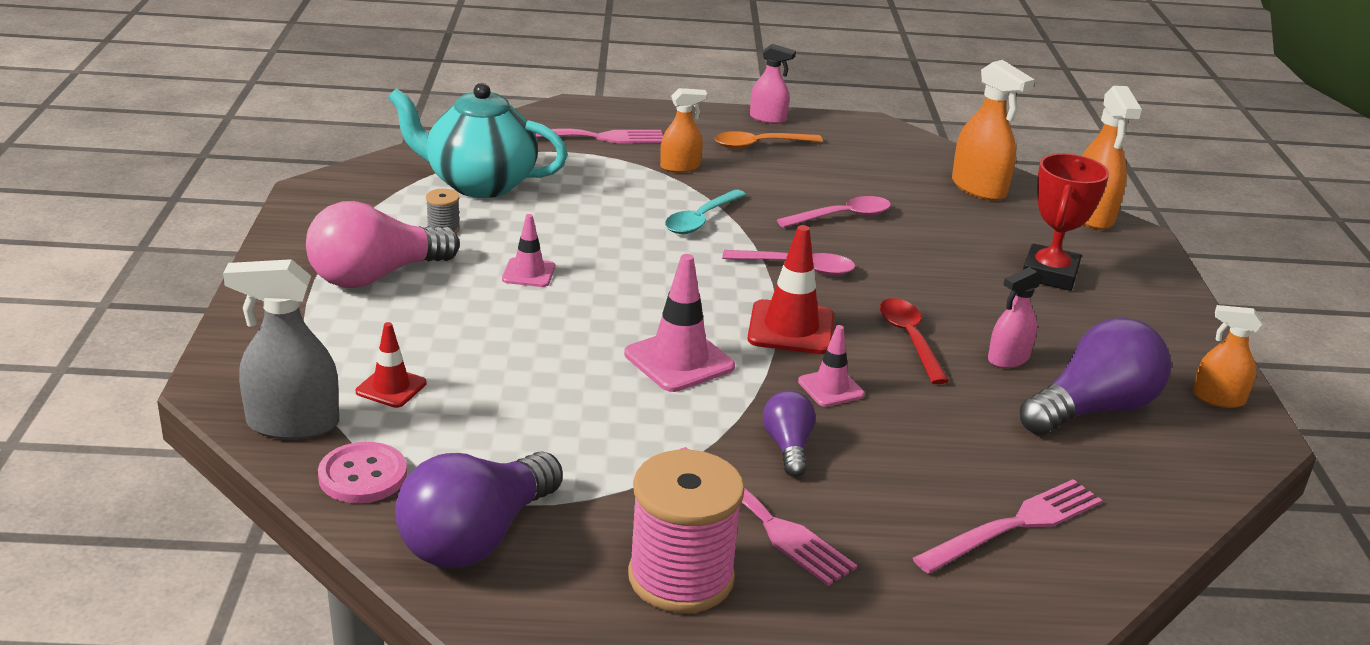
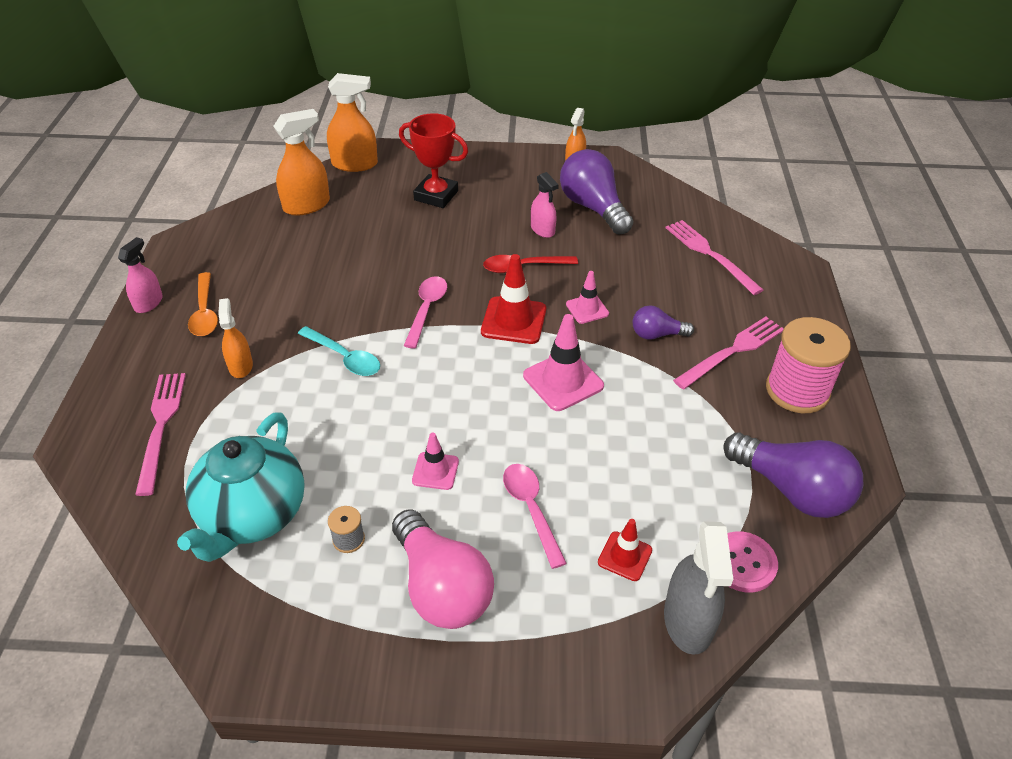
camera: 85 degrees left, 15 degrees up
(842, 217) = (346, 278): pink spoon -> pink spoon (531, 510)

